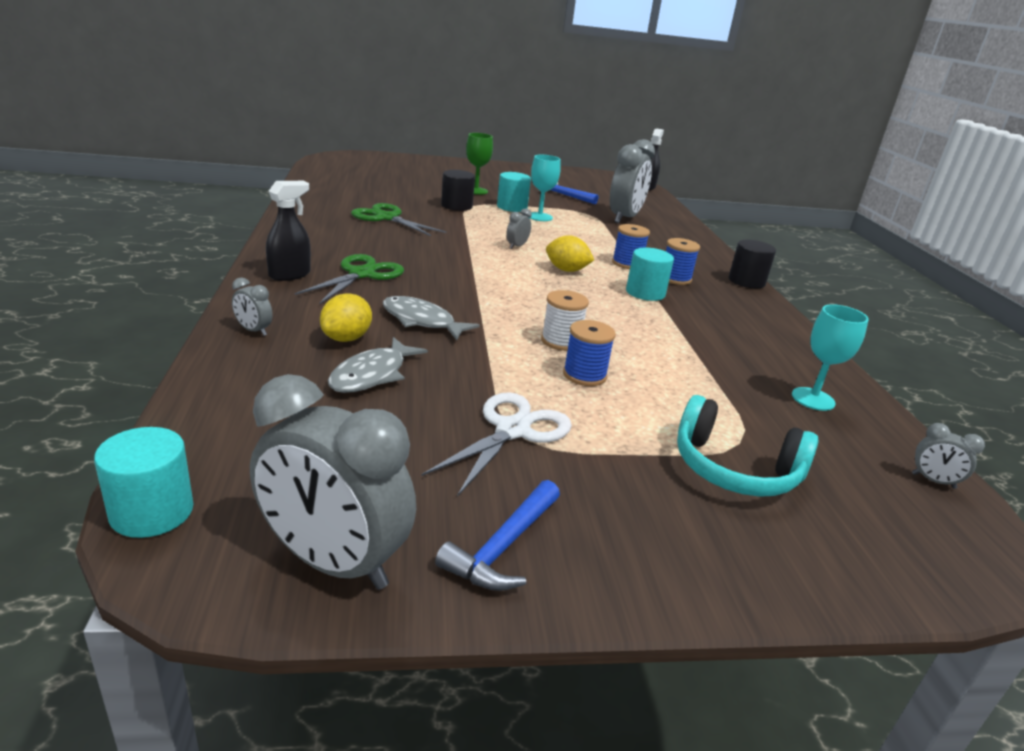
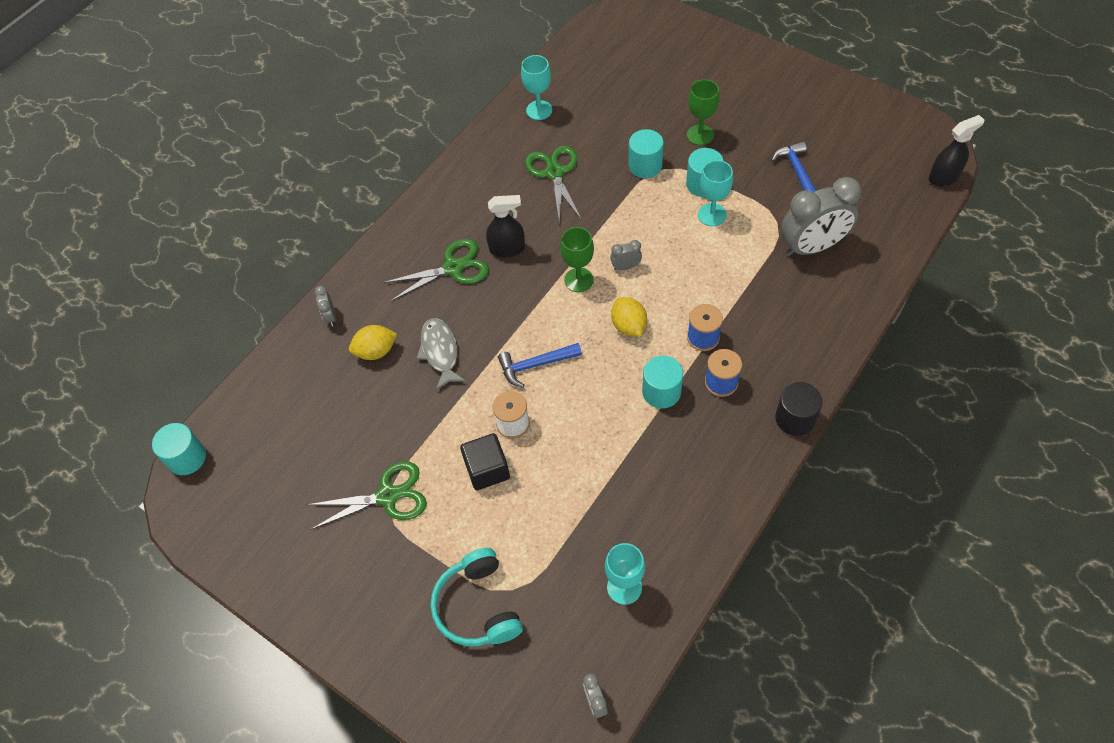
camera: 50 degrees right, 30 degrees up
(290, 274) = (403, 249): black spray bottle -> black spray bottle (507, 249)
(328, 195) = (539, 110): none -> turquoise goblet
(333, 562) = (229, 535): grey clock -> none
(372, 375) = (359, 399): grey fish -> none
(456, 206) = (645, 165): black cylinder -> turquoise cylinder
(490, 258) = (578, 280): none -> green goblet
(503, 547) = (301, 575): blue hammer -> blue hammer (535, 365)
(512, 430) = (388, 496): white scissors -> green scissors
(584, 375) = (487, 470): blue spool -> black cube

